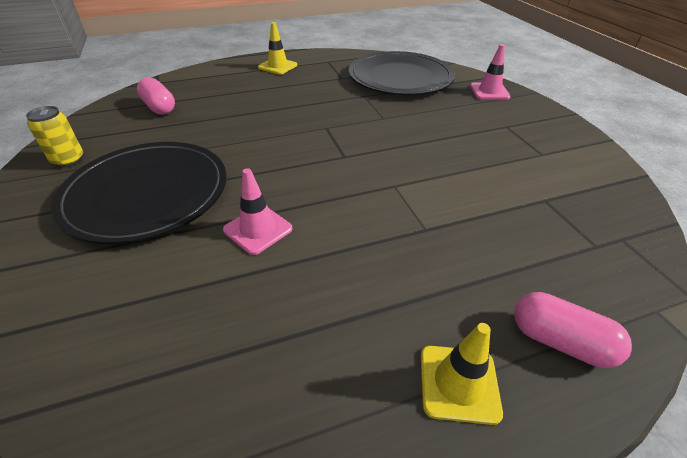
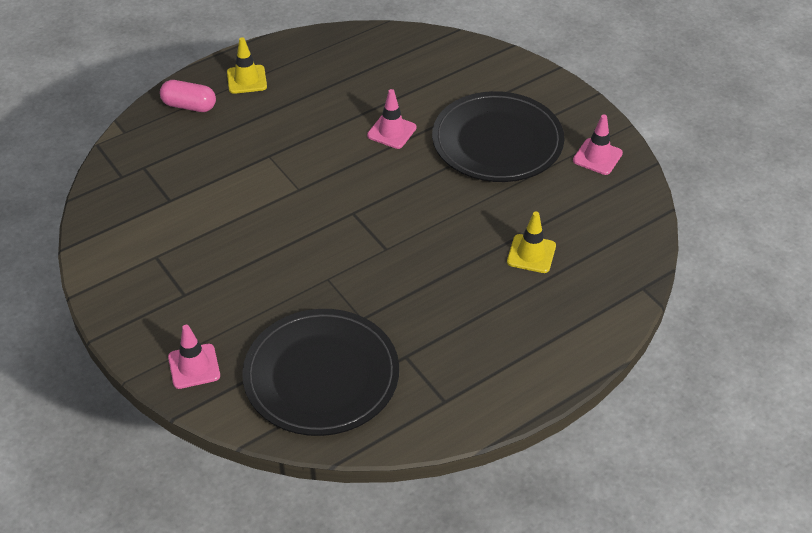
camera: 165 degrees right, 5 degrees up
(68, 160) = (597, 157): yellow can -> pink traffic cone
(159, 107) = (590, 241): pink capsule -> none
(277, 66) = (512, 366): yellow traffic cone -> yellow traffic cone (531, 254)

